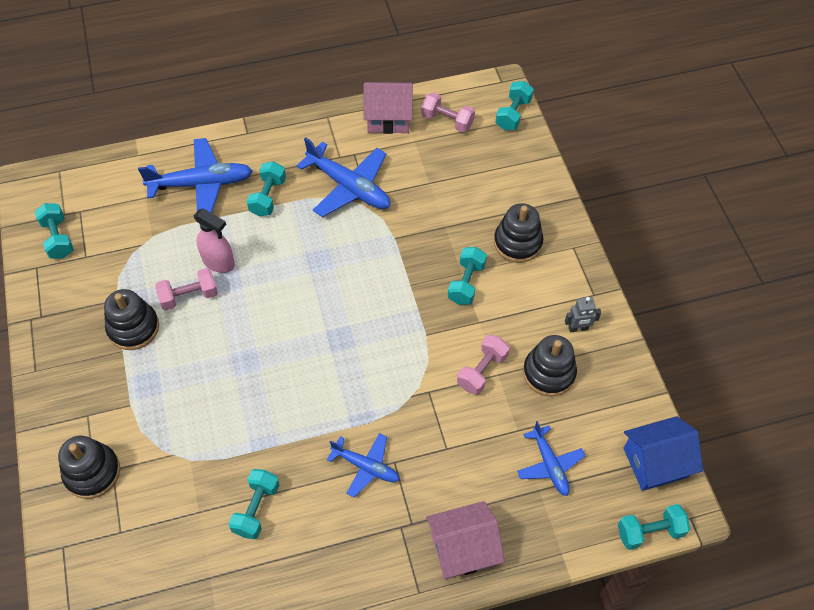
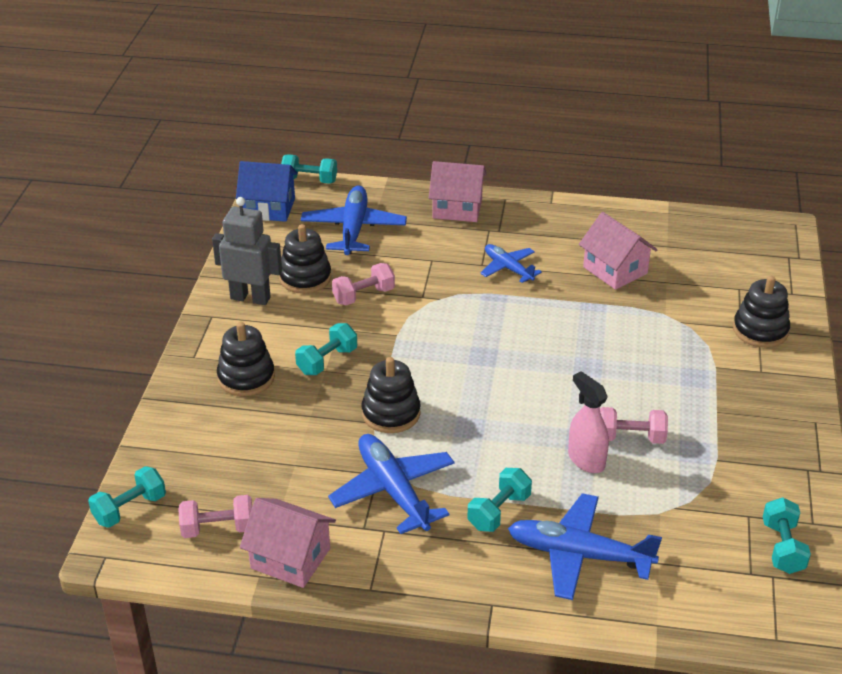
camera: 155 degrees left, 20 degrees down
(133, 328) = (700, 427): black stacking toy -> black stacking toy (391, 413)
(256, 509) = (615, 270): turquoise dumbbell -> pink house
(447, 121) = (218, 529): pink dumbbell -> pink dumbbell turned 60 degrees counterclockwise
(549, 465) = (354, 229): blue plane -> blue plane, size x1.66
(578, 328) = (250, 298): grey robot -> grey robot, size x1.94

